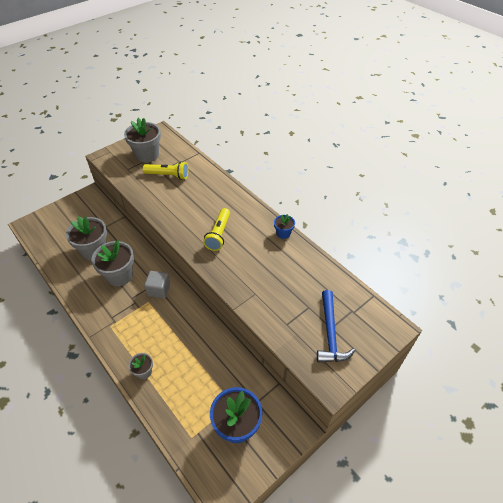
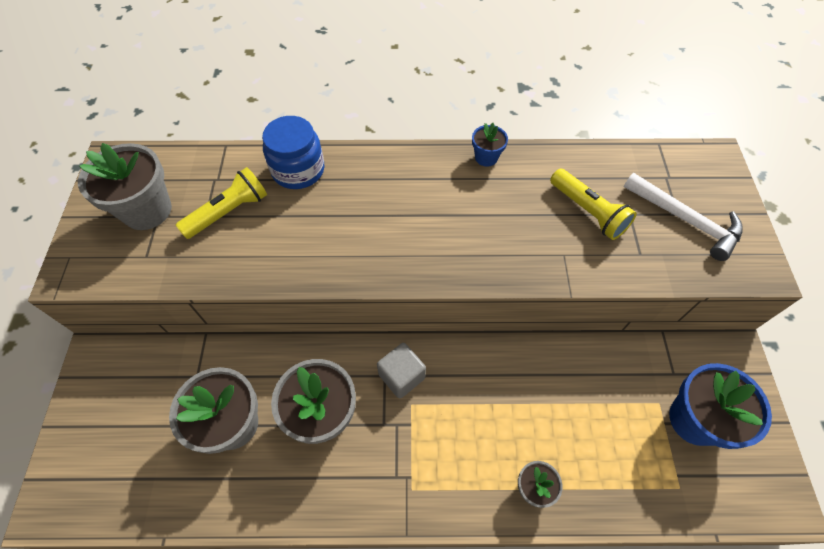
camera: 50 degrees left, 10 degrees up
(209, 180) = (298, 170): none -> blue jar
(218, 234) = (419, 227): yellow flashlight -> yellow flashlight (588, 212)
(330, 333) = (685, 220): blue hammer -> white hammer

